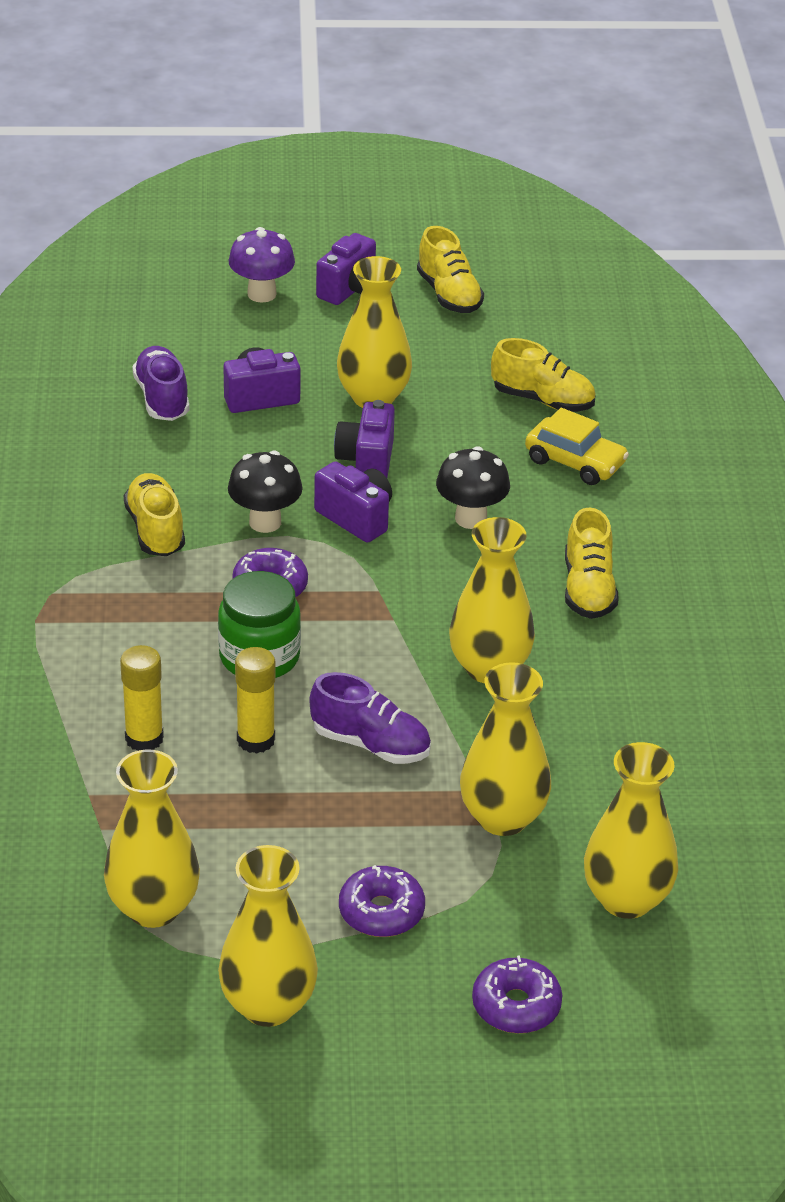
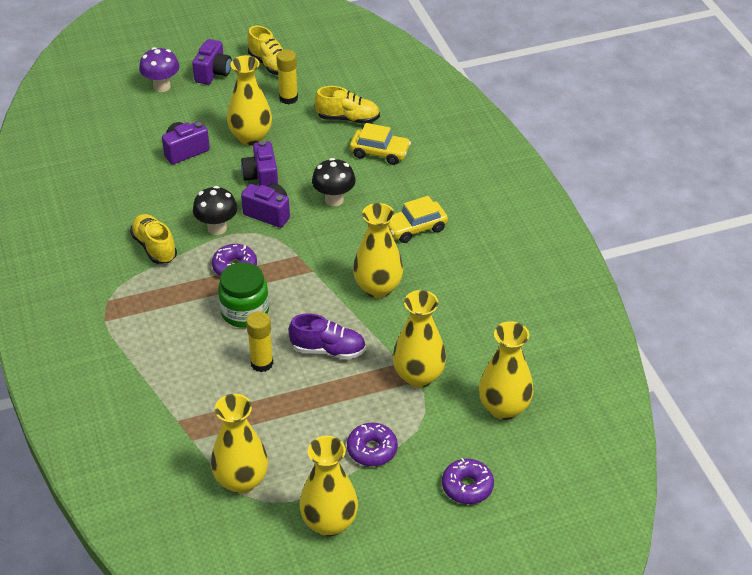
camera: 15 degrees left, 5 degrees up
(144, 738) = (196, 378): yellow glue stick -> yellow glue stick (288, 98)
(162, 399) = (127, 164): purple shoe -> none
(588, 589) = (415, 228): yellow shoe -> yellow car

